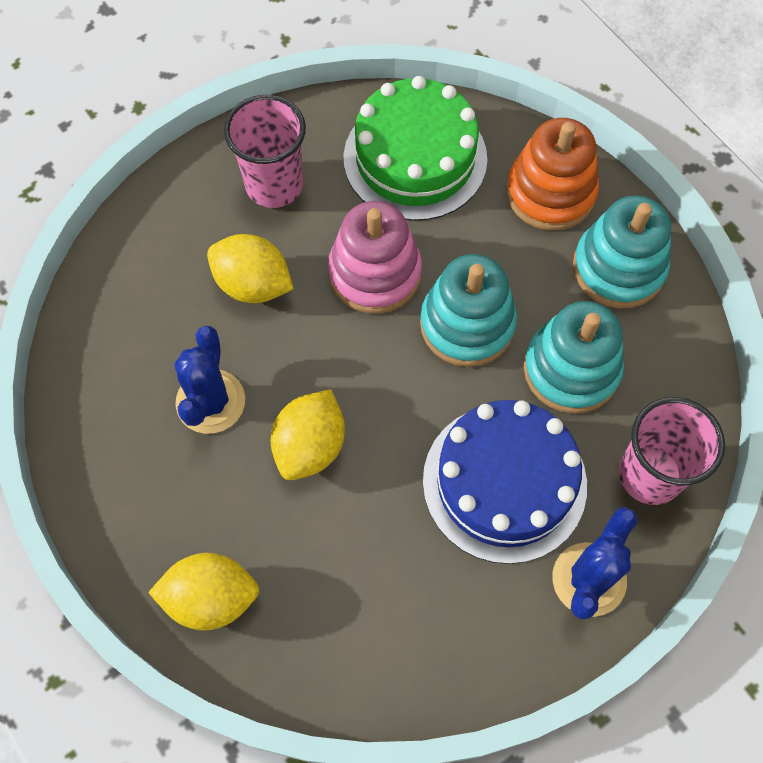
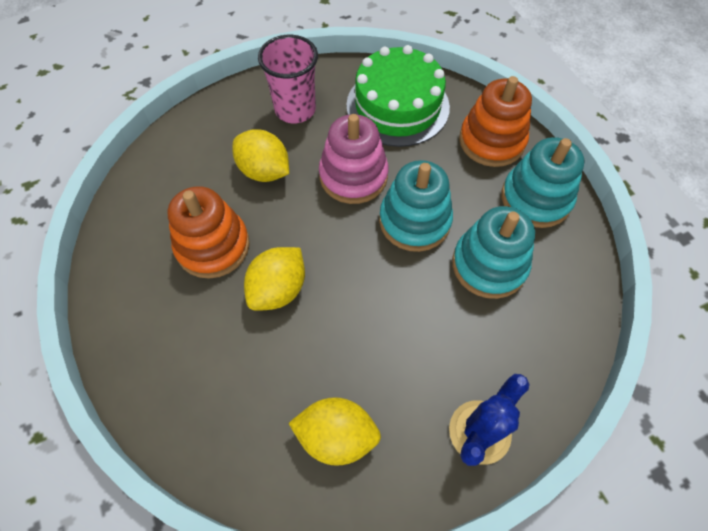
camera: 10 degrees right, 5 degrees down
(210, 401) = (213, 246): blue cactus -> orange stacking toy
(211, 598) = (174, 392): yellow lemon -> yellow lemon (336, 436)
(504, 482) = (423, 341): blue cake -> none
(650, 474) = (541, 355): pink cup -> none

